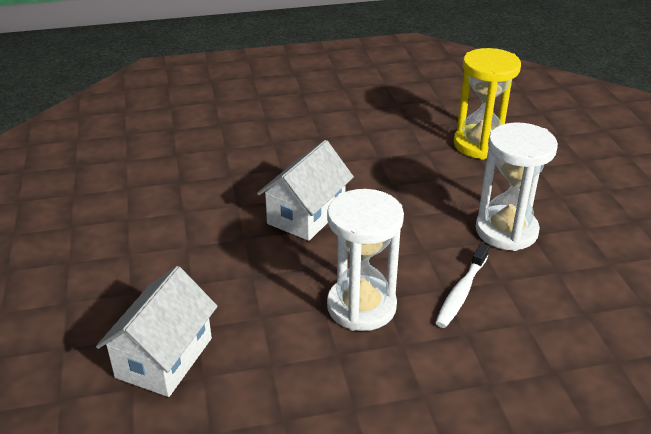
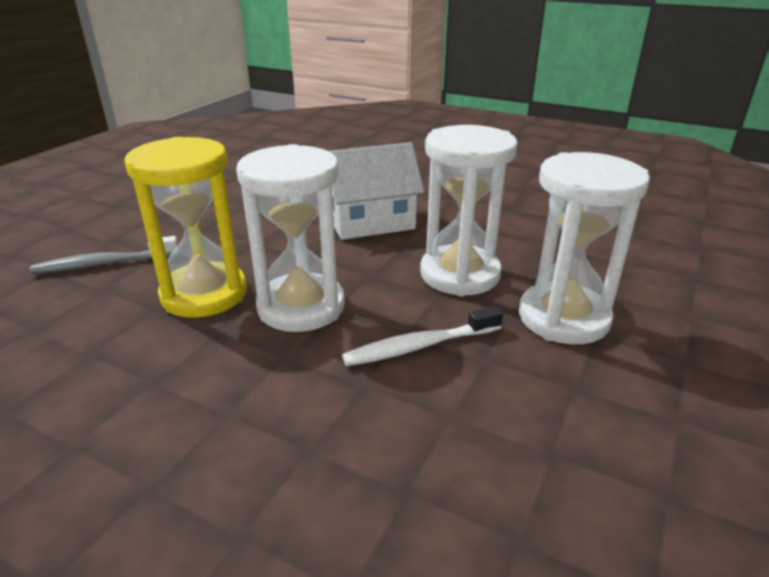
camera: 40 degrees right, 5 degrees down
(164, 358) = (103, 264): white house -> grey toothbrush
(419, 229) = (460, 274): none -> white hourglass
(480, 145) = (643, 235): yellow hourglass -> yellow hourglass (204, 294)

